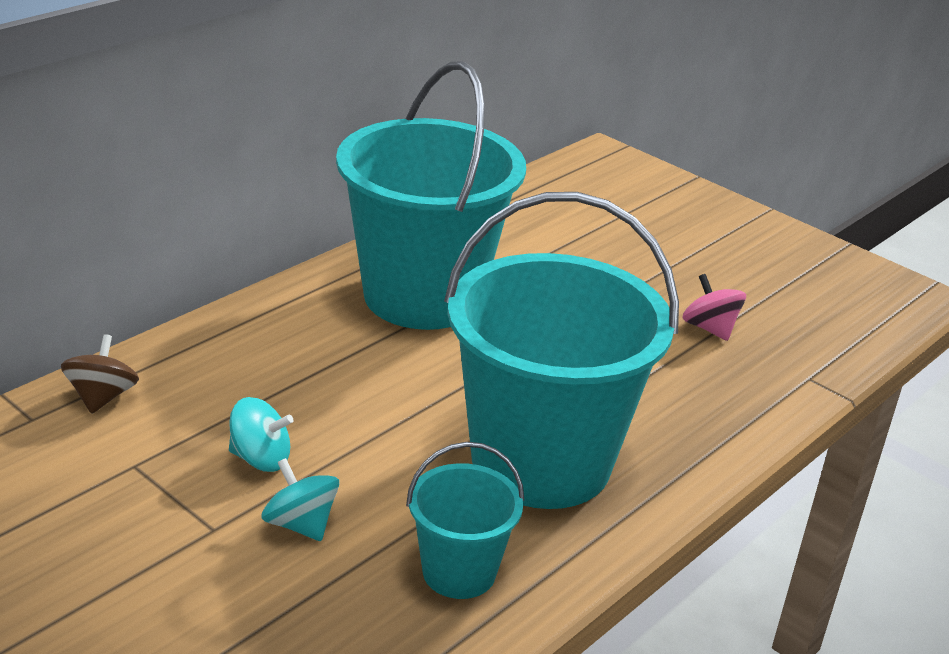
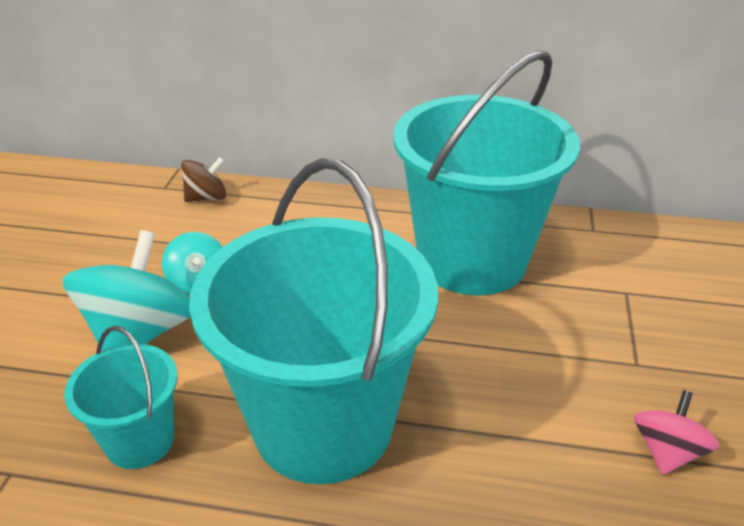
camera: 60 degrees right, 5 degrees up
(300, 524) = (140, 333): turquoise spinning top -> turquoise spinning top, size x1.85

